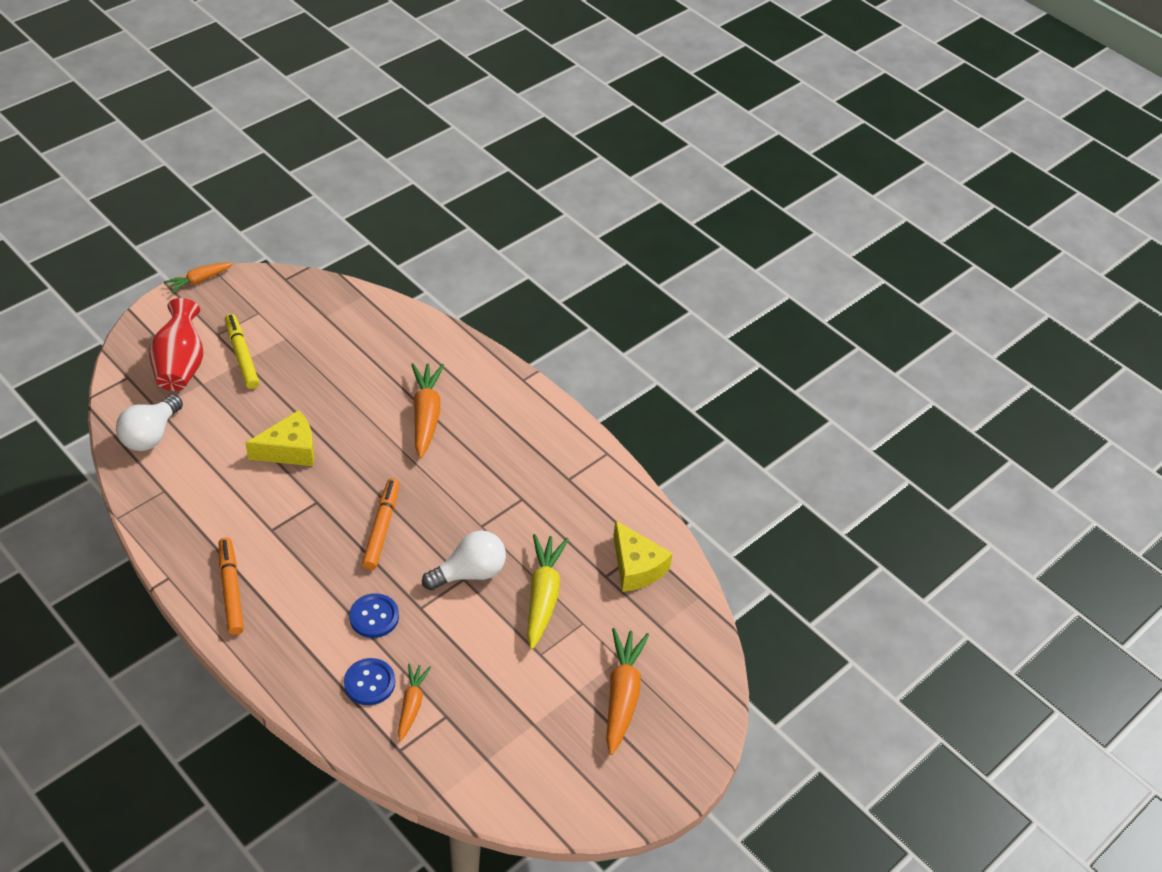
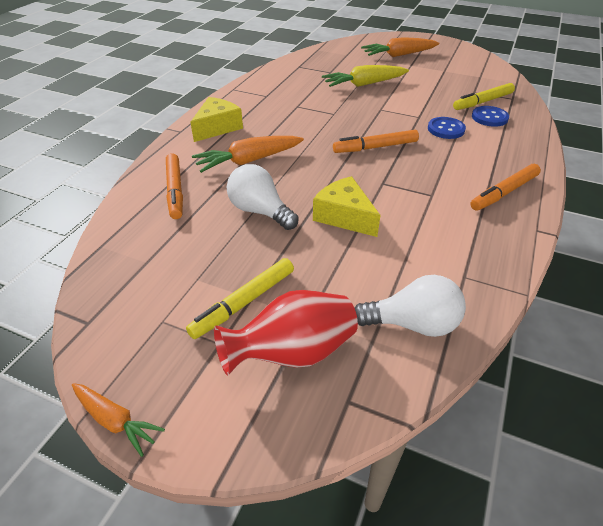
camera: 110 degrees left, 5 degrees down
(410, 351) = (175, 190): none -> orange marker
(412, 705) = (482, 102): orange carrot -> yellow marker
(470, 573) = (374, 108): white light bulb -> white light bulb (260, 211)
(636, 567) = (315, 66): yellow cheese -> yellow cheese (217, 128)

